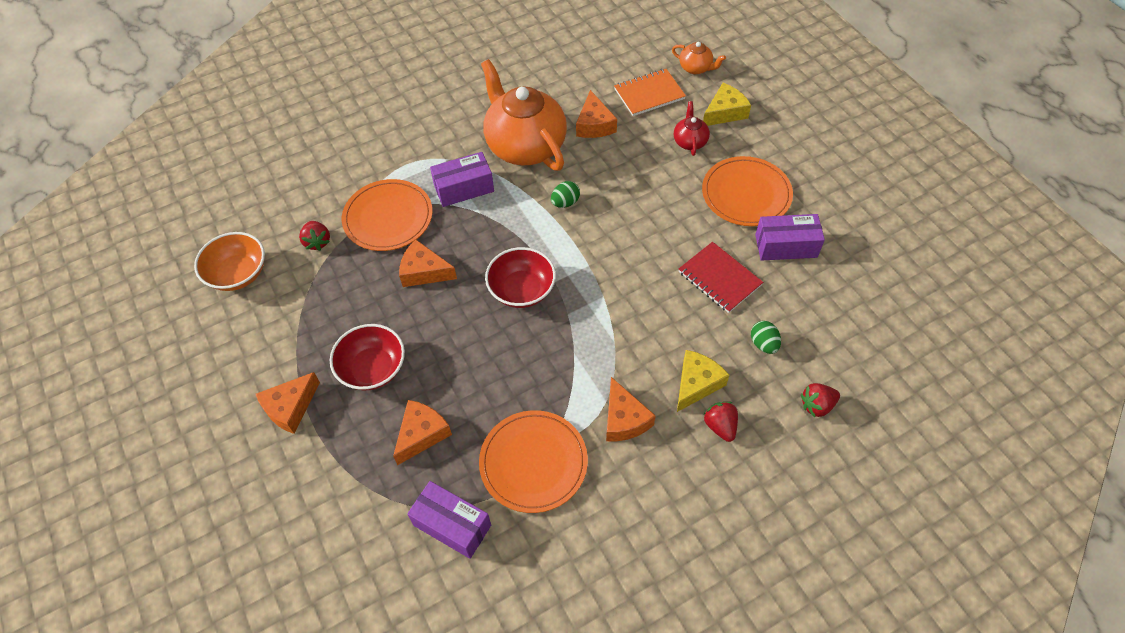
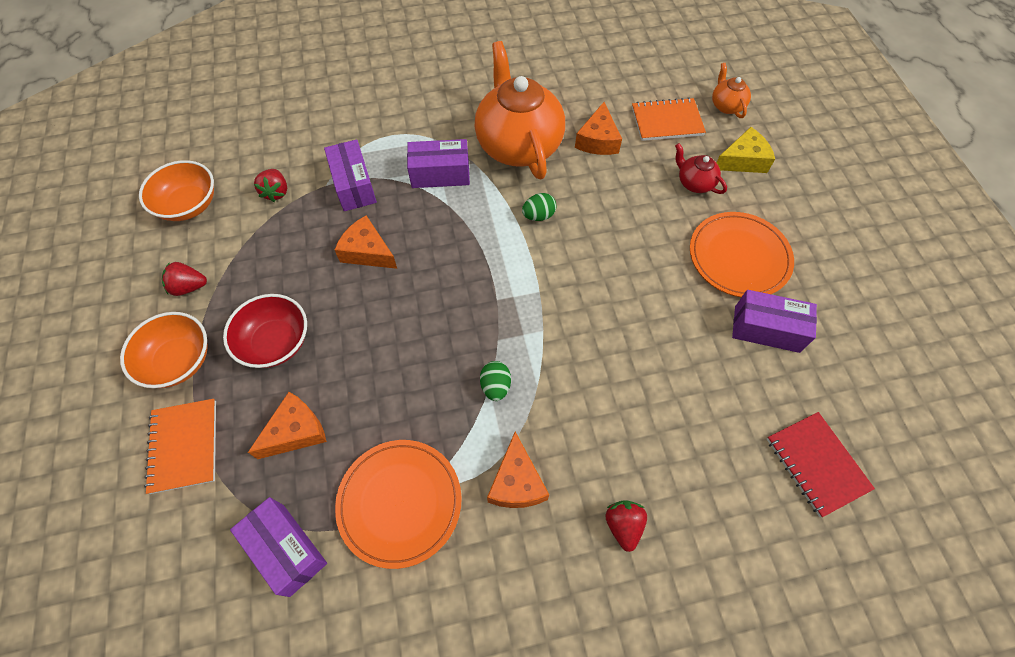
camera: 15 degrees right, 5 degrees up
(290, 408) = (179, 361): orange cheese -> orange bowl
(327, 474) = (184, 446): none -> orange notebook
(388, 218) = (354, 185): orange plate -> purple box
(522, 290) = (459, 299): red bowl -> none
(690, 141) = (694, 183): red teapot -> red teapot turned 60 degrees counterclockwise
(696, 68) = (726, 105): orange teapot -> orange teapot turned 150 degrees counterclockwise
(696, 384) = (612, 464): yellow cheese -> none
(719, 279) = (678, 346): red notebook -> red notebook (816, 464)
(763, 344) = (705, 439): green egg -> green egg (495, 386)
(817, 405) = (746, 535): red strawberry -> red strawberry (189, 287)

